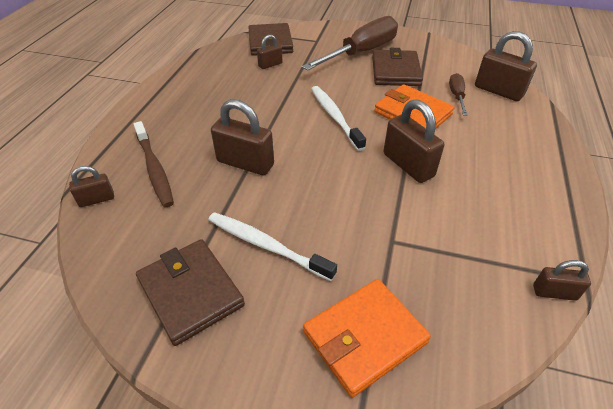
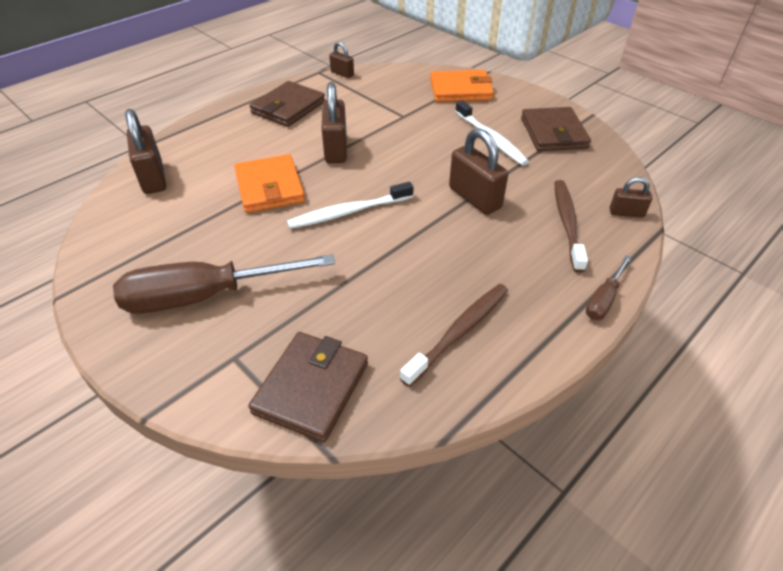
camera: 150 degrees left, 0 degrees up
(211, 79) = (459, 332): none -> brown toothbrush
(270, 65) = (354, 328): brown padlock -> none
(335, 117) = (349, 212): white toothbrush -> white toothbrush turned 60 degrees clockwise
(395, 71) = (210, 244): brown wallet -> brown wallet (288, 107)
(456, 96) = (200, 188): brown screwdriver -> brown screwdriver (604, 299)

